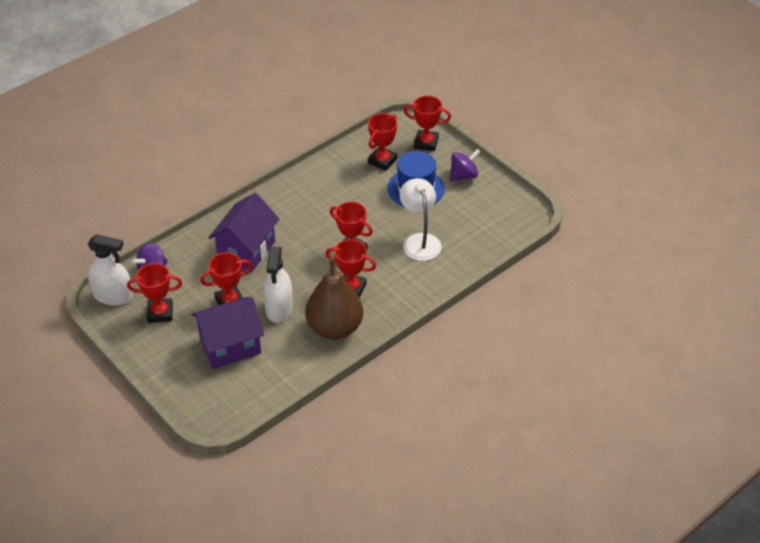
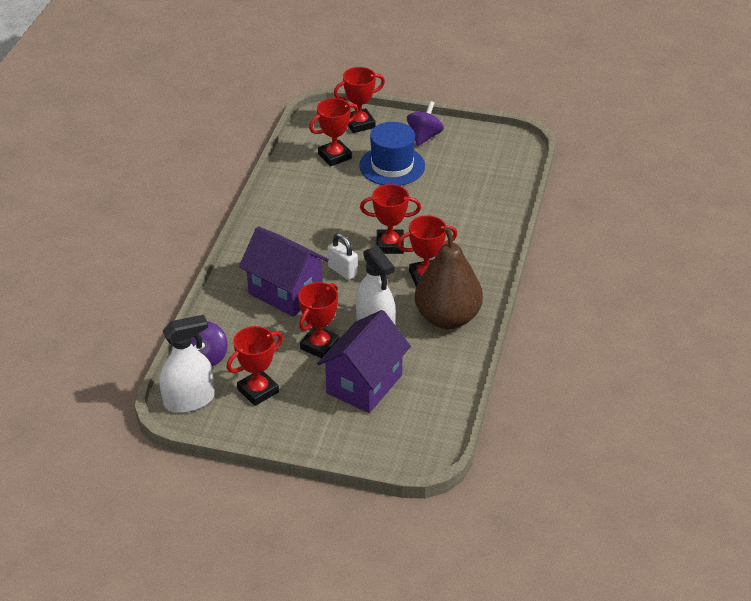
camera: 35 degrees left, 5 degrees down
(246, 250) = (285, 292): purple house -> purple house turned 45 degrees counterclockwise
(299, 254) = (342, 271): none -> white padlock
(382, 161) = (334, 156): red trophy -> red trophy turned 60 degrees clockwise
(420, 241) = (444, 208): white lamp -> none

